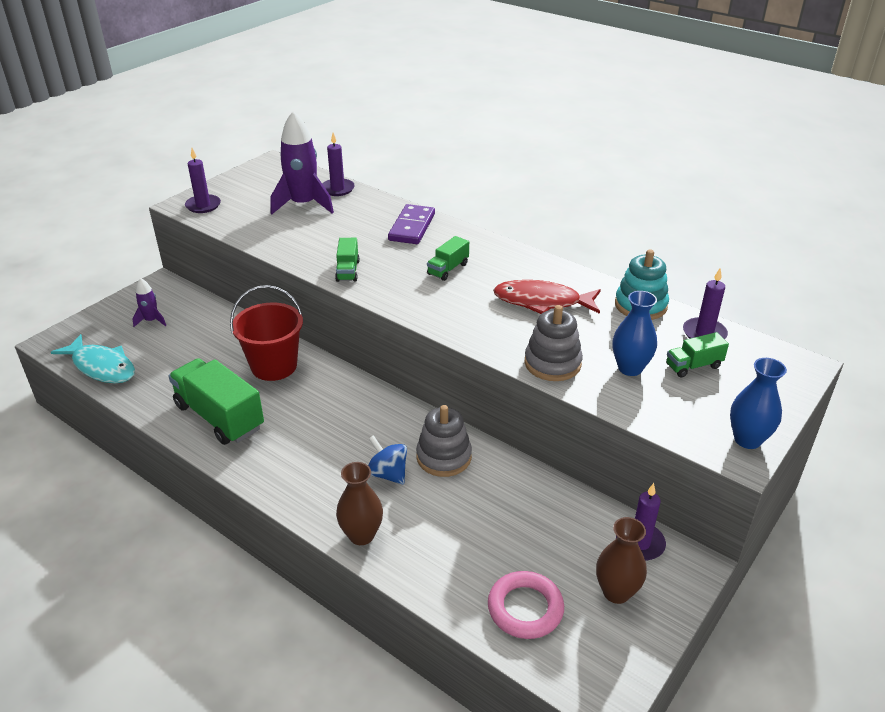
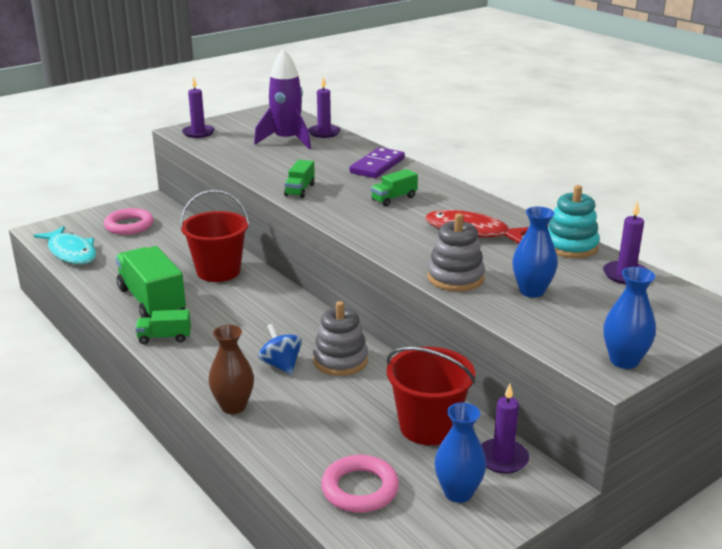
camera: 15 degrees right, 10 degrees down
(151, 320) = (129, 225): purple rocket -> pink ring
(558, 520) = (428, 427): none -> red bucket
(616, 592) = (458, 493): brown vase -> blue vase
(693, 366) = (599, 298): green truck -> green truck (164, 337)

